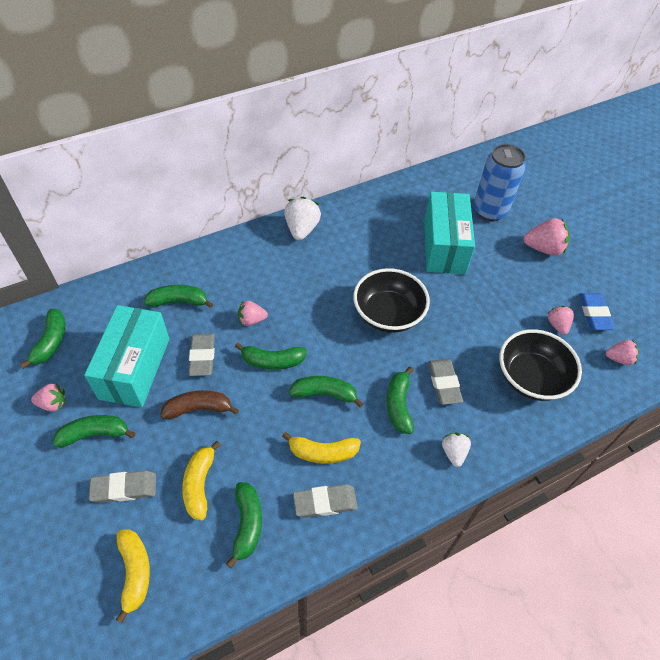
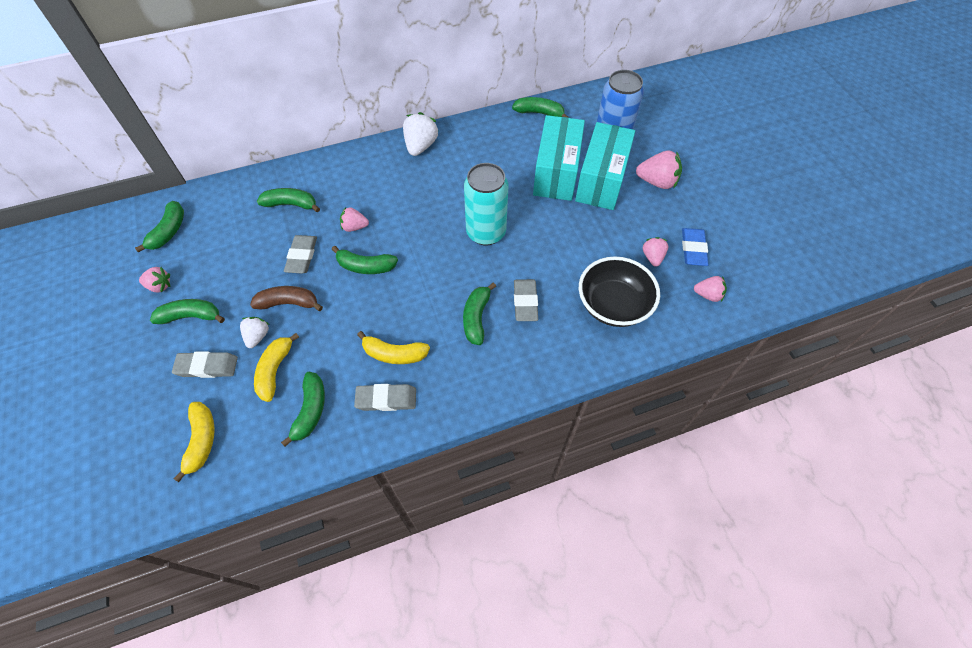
camera: 10 degrees right, 5 degrees up
(135, 368) = (238, 261): turquoise box -> turquoise box (601, 180)
(324, 394) = (408, 301): green banana -> green banana (539, 113)
(388, 314) = (486, 233): black bowl -> turquoise can
(454, 452) = (519, 367): white strawberry -> white strawberry (257, 336)

